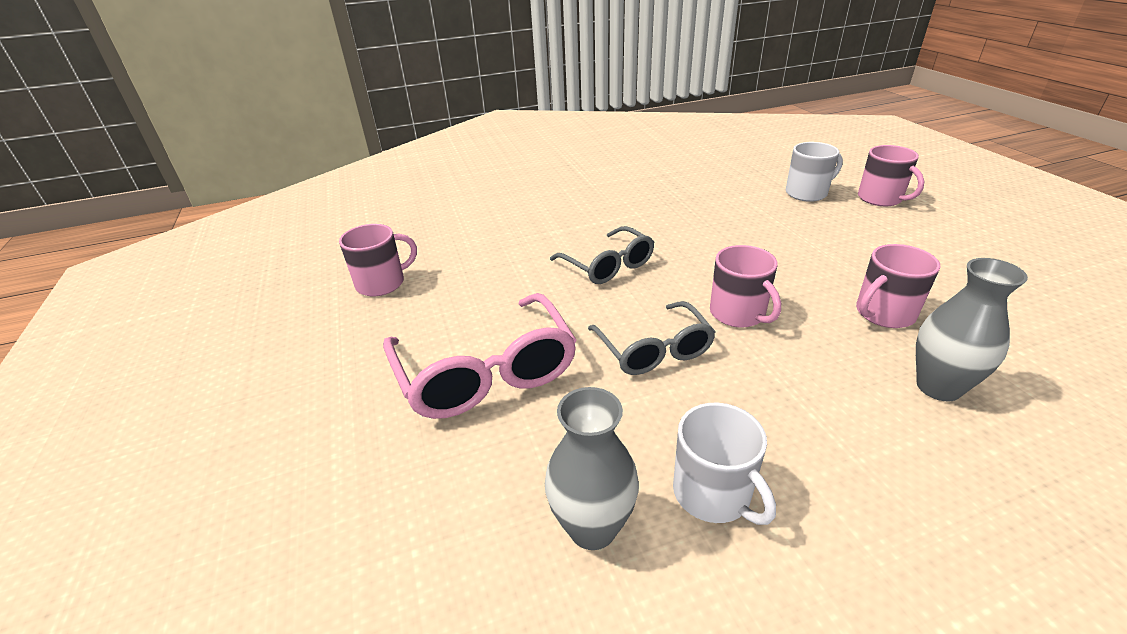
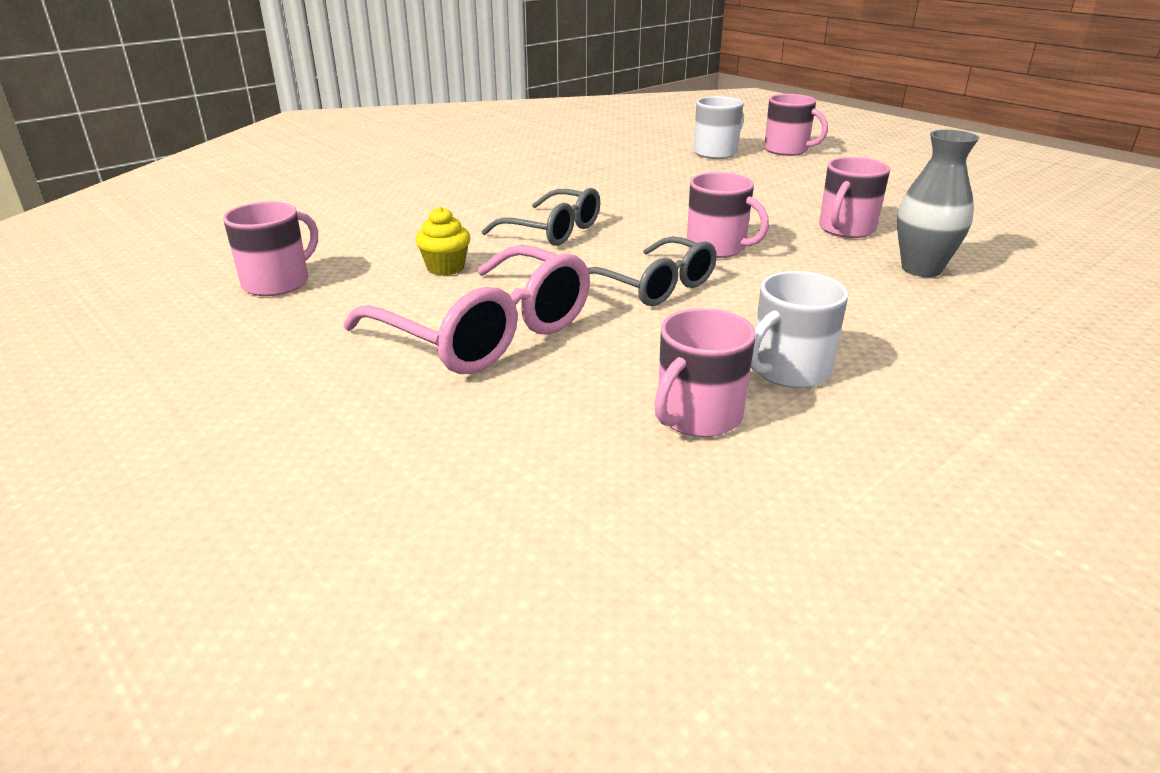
camera: 25 degrees left, 5 degrees down
(501, 291) = (445, 268): none -> yellow cupcake
(592, 527) = (697, 416): grey vase -> pink mug
(713, 493) = (788, 370): white mug -> white mug turned 105 degrees clockwise

